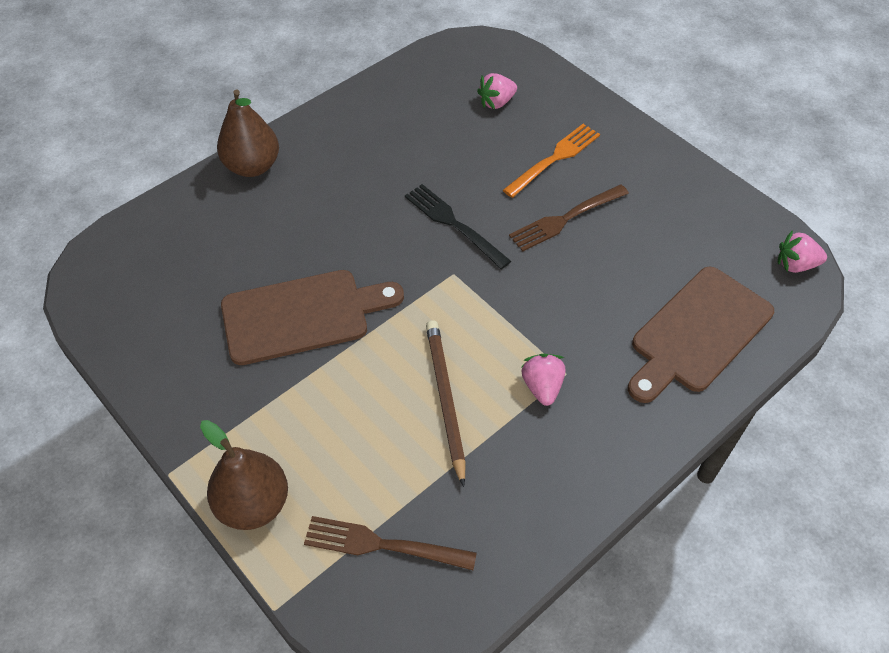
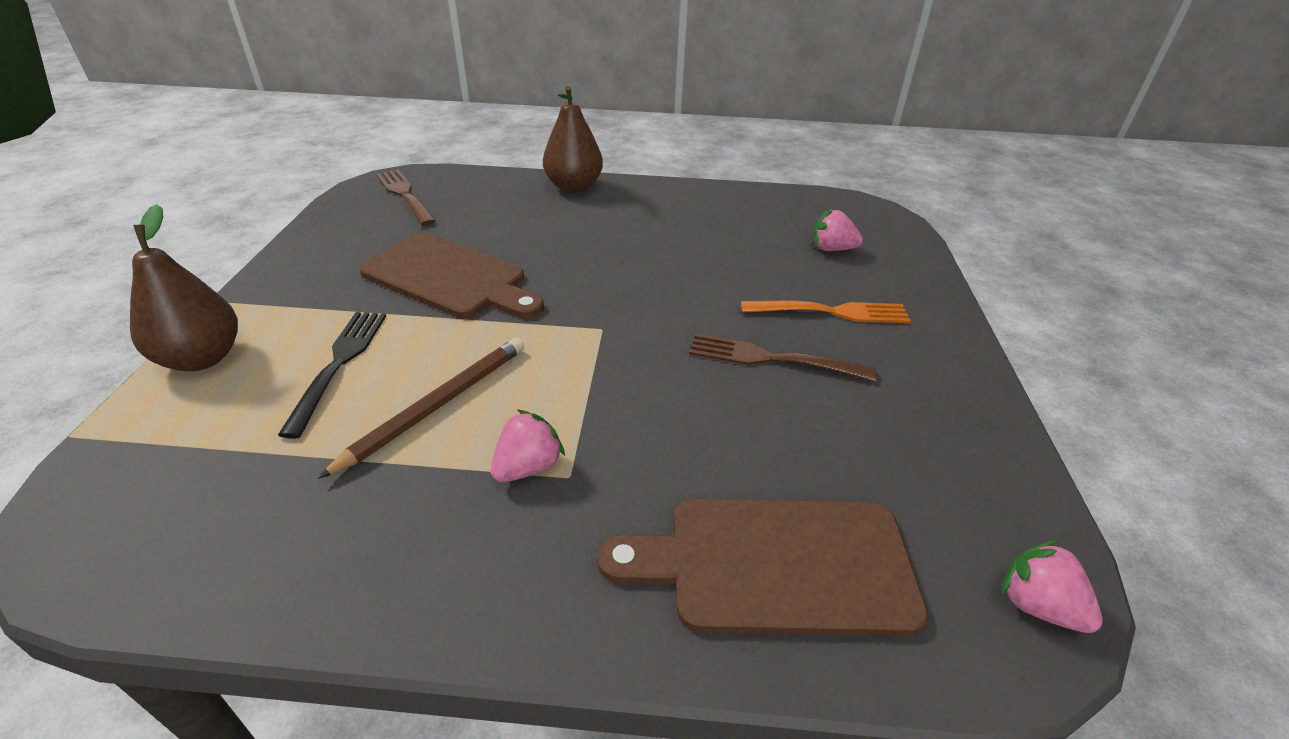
camera: 45 degrees right, 15 degrees down
(383, 545) = (198, 465): brown fork -> brown fork (405, 195)
(454, 224) = (659, 298): black fork -> black fork (339, 364)

